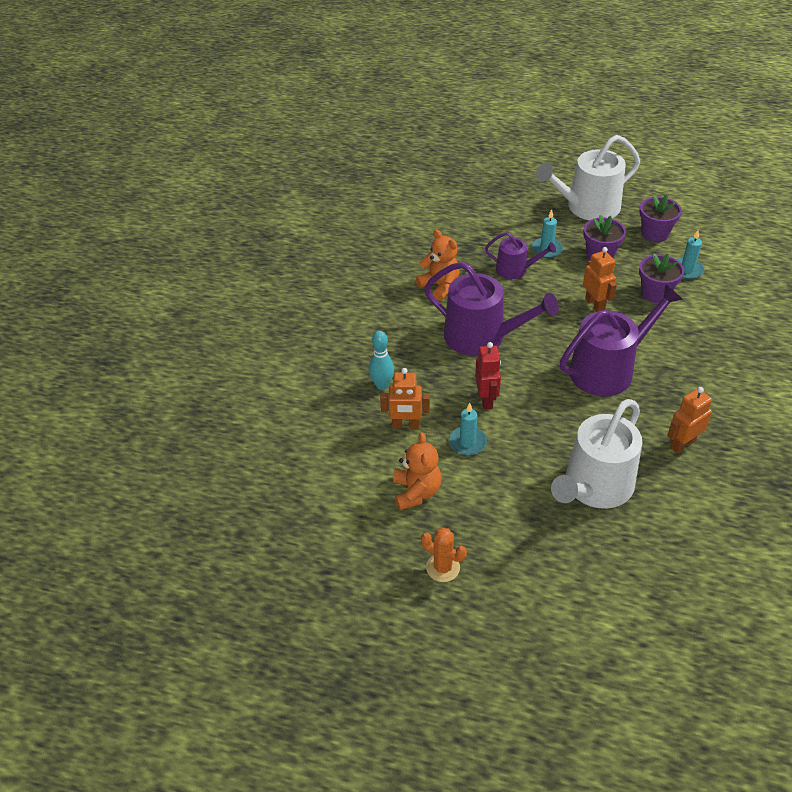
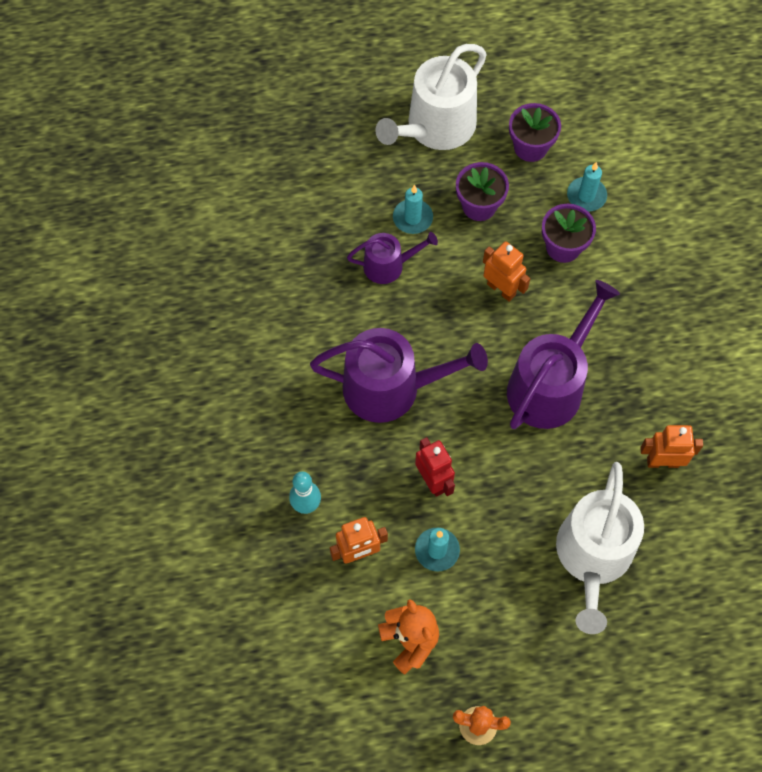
camera: 25 degrees left, 20 degrees up
(440, 286) = (308, 325): orange teddy bear -> none
(682, 444) = (662, 462): orange robot -> orange robot turned 60 degrees clockwise

